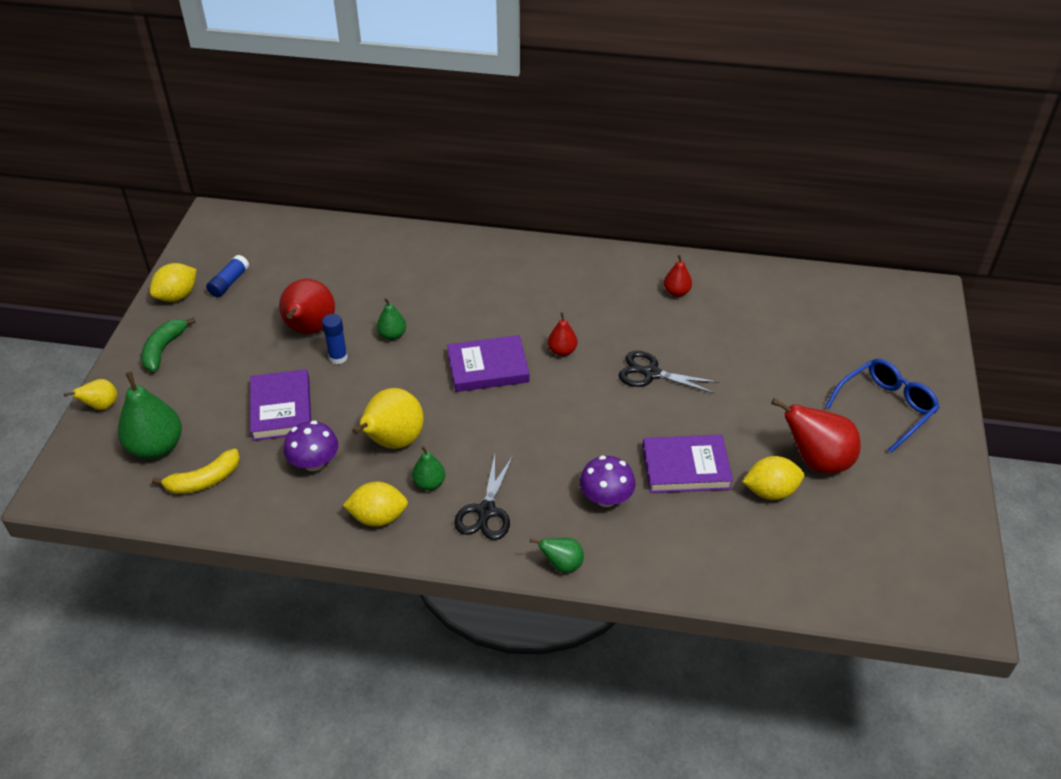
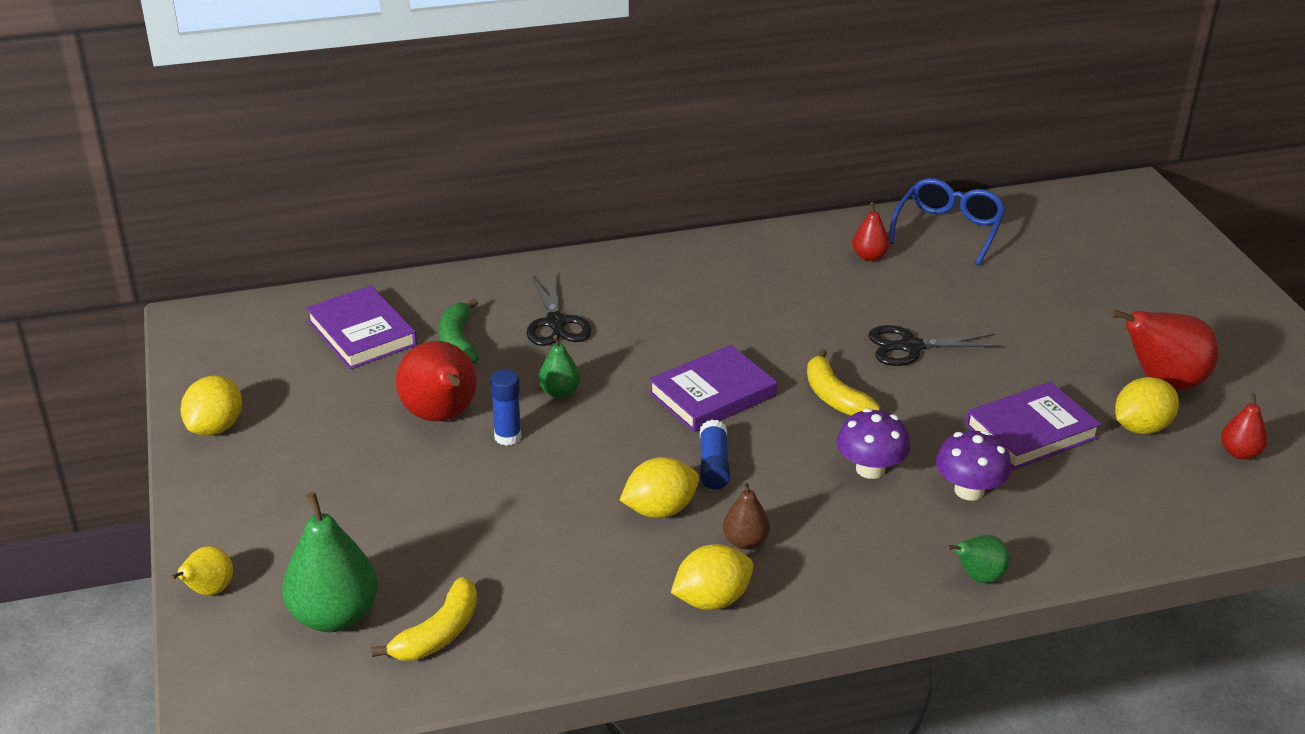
camera: 25 degrees left, 10 degrees down
(163, 349) = (248, 496): green banana -> green banana (458, 343)
(229, 282) = (281, 392): blue glue stick -> blue glue stick (713, 465)
(281, 408) = (478, 517): purple book -> purple book (362, 333)
(314, 462) = (575, 565): purple mushroom -> purple mushroom (870, 469)
(393, 442) = (659, 510): yellow pear -> yellow lemon
(429, 483) = (745, 541): green pear -> brown pear
(486, 511) = (841, 549): black scissors -> black scissors (556, 323)
(562, 351) = (787, 352): red pear -> red pear (1239, 453)
(568, 396) = (834, 397): none -> yellow banana
(886, 407) = (1188, 310): blue glasses -> blue glasses (948, 229)

